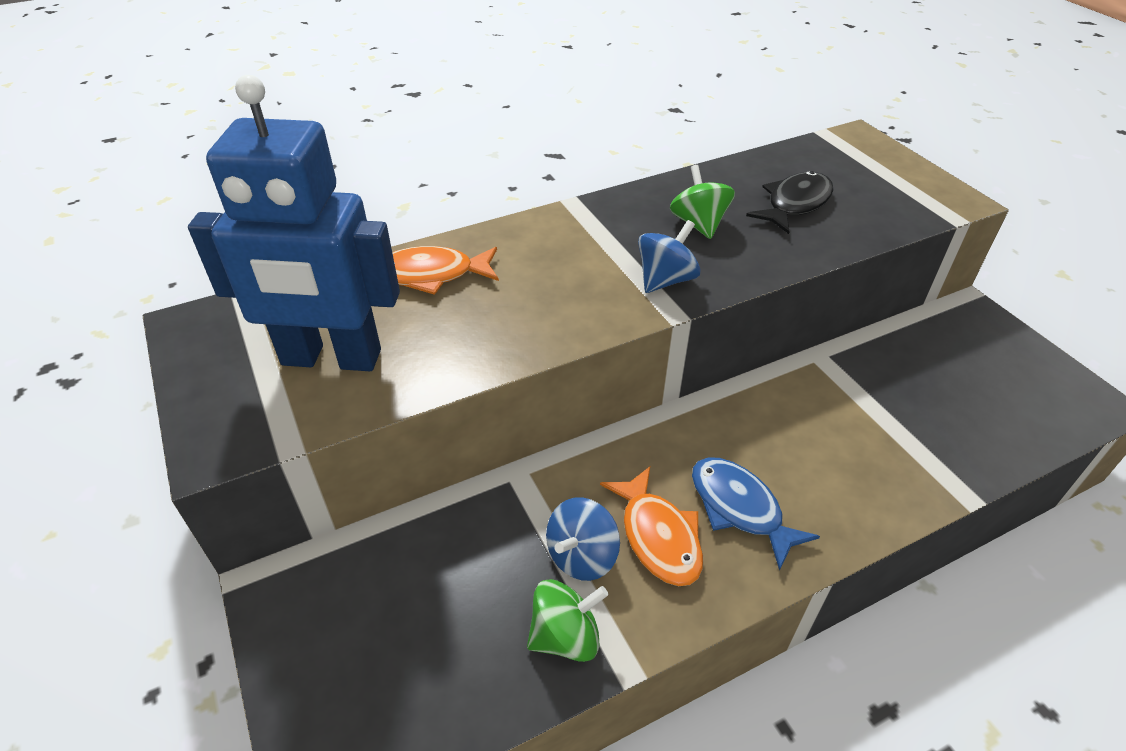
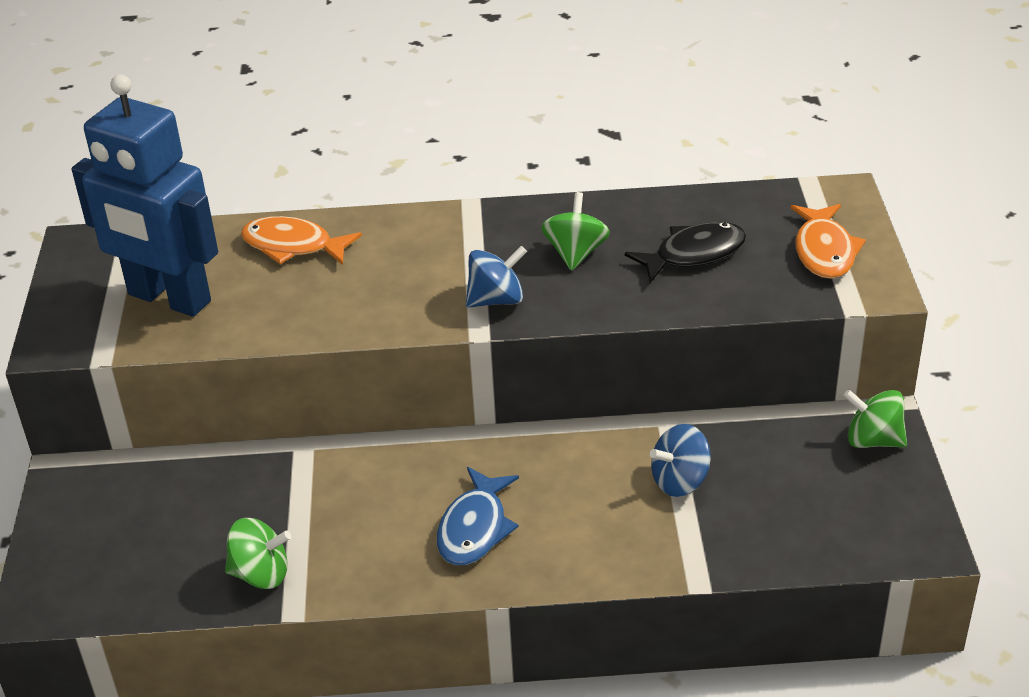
camera: 25 degrees right, 5 degrees down
(582, 556) = (313, 523): blue spinning top -> blue spinning top (680, 481)
(658, 536) = (387, 528): orange fish -> orange fish (824, 251)
(739, 508) = (475, 528): blue fish -> blue fish turned 150 degrees counterclockwise
(980, 328) = (873, 440): none -> green spinning top

